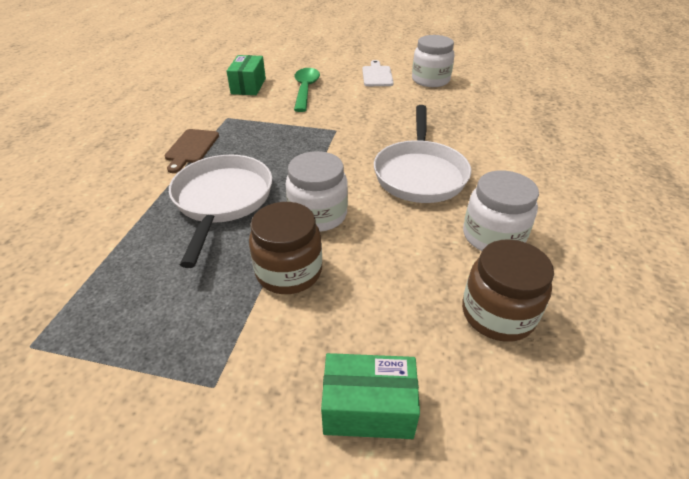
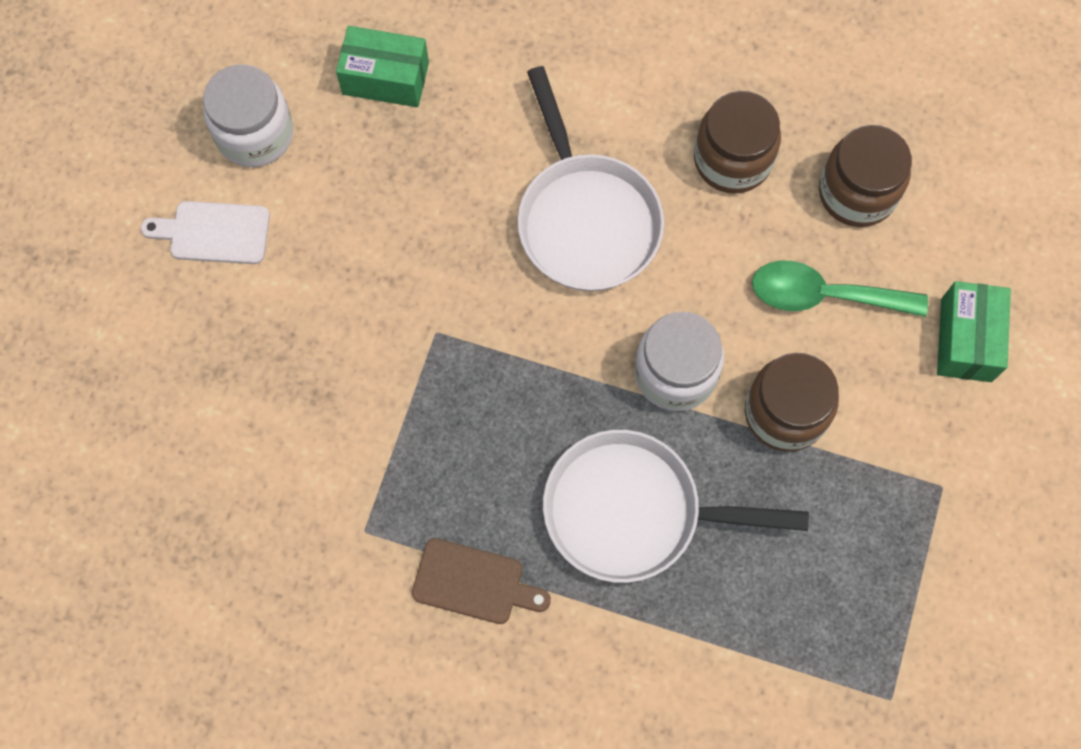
camera: 85 degrees left, 30 degrees up
(248, 86) = (226, 499): green box -> green box (385, 78)
(305, 89) = (262, 380): green spoon -> green spoon (824, 295)
(420, 174) = (585, 219): white pan -> white pan turned 60 degrees clockwise
(493, 236) = (732, 160): white jar -> brown jar

